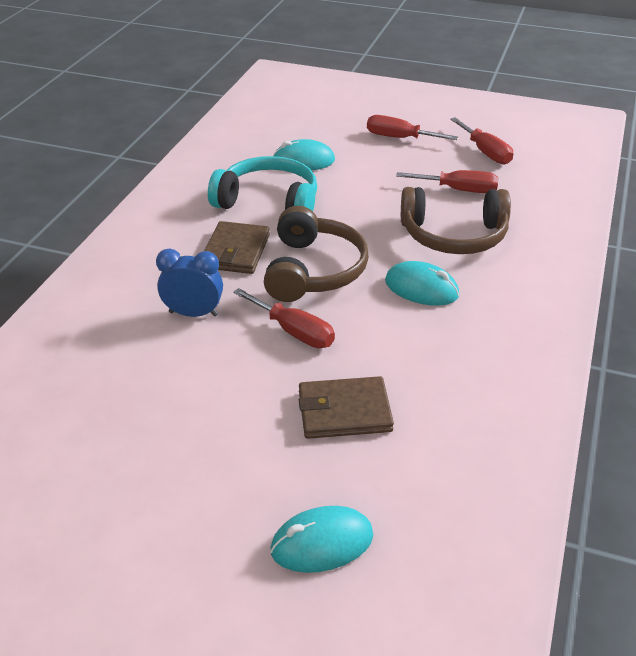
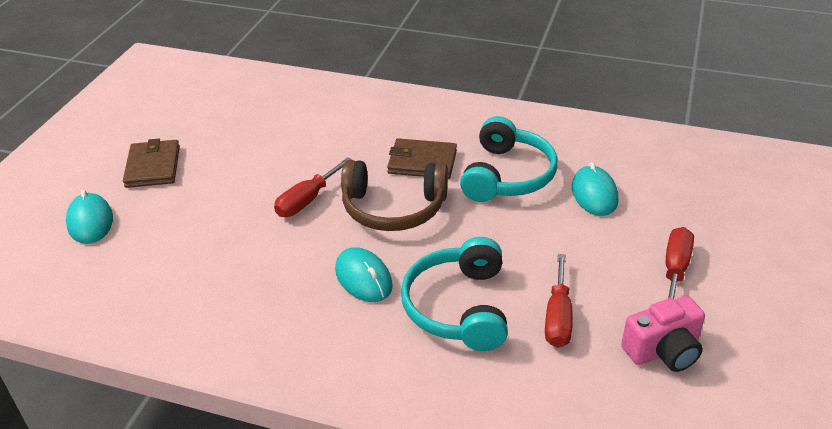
camera: 90 degrees right, 0 degrees up
(193, 313) = (336, 148): blue clock -> none
(344, 411) = (208, 230): brown wallet -> brown wallet (153, 167)
(421, 288) = (363, 278): turquoise mouse -> turquoise mouse turned 60 degrees counterclockwise
(454, 236) = (458, 307): brown headphones -> turquoise headphones
(485, 152) = (663, 350): red screwdriver -> pink camera

